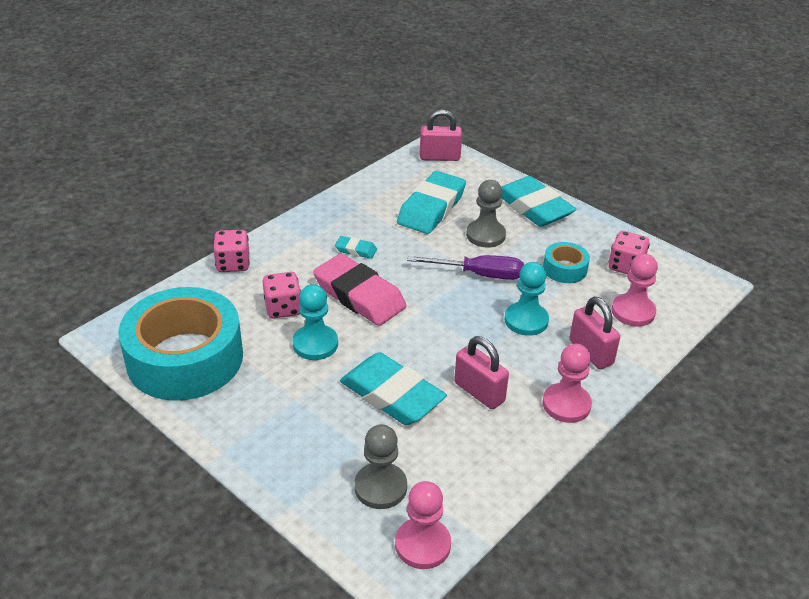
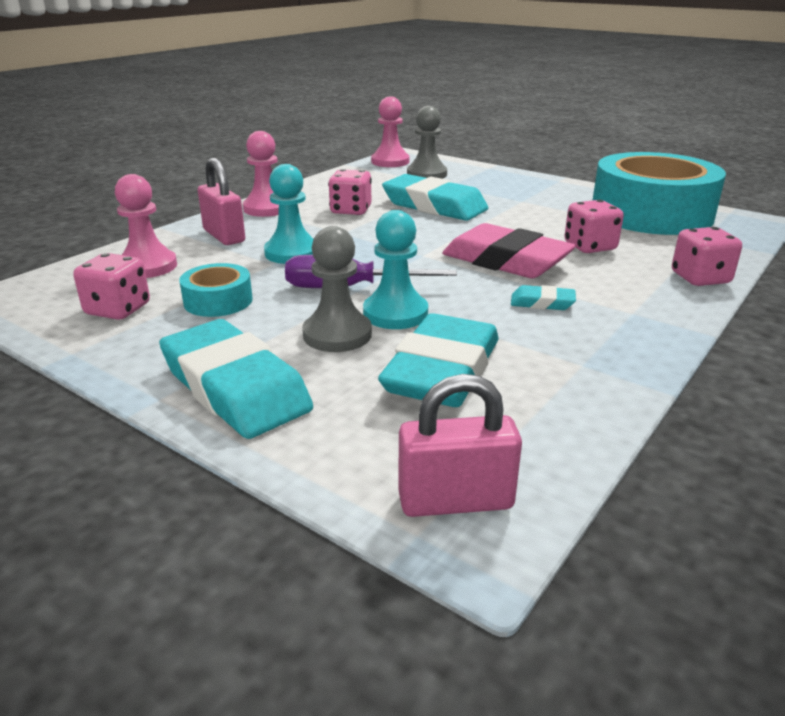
camera: 175 degrees right, 10 degrees down
(315, 344) = (530, 227): turquoise pawn -> turquoise pawn (395, 313)
(479, 392) = (351, 210): pink padlock -> pink dice

